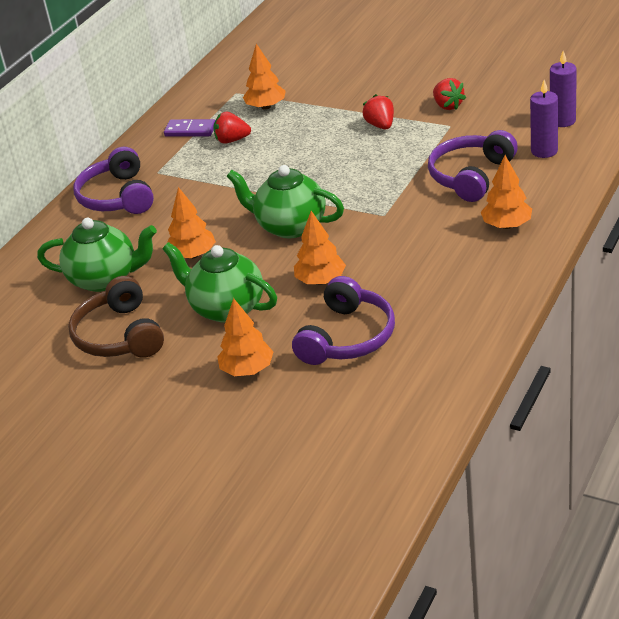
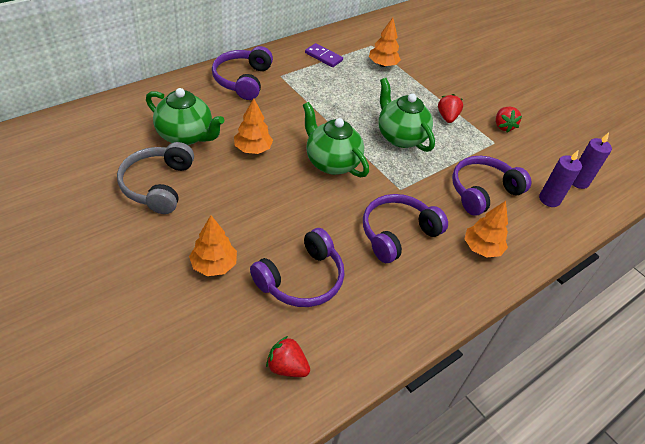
camera: 15 degrees right, 10 degrees up
(119, 335) = (157, 185): brown headphones -> grey headphones
(226, 308) = (241, 204): green teapot -> green teapot (400, 137)
(232, 140) = (343, 77): red strawberry -> red strawberry (287, 367)
(321, 281) = (319, 219): orange tree -> none
(412, 254) = (397, 233): none -> purple headphones

